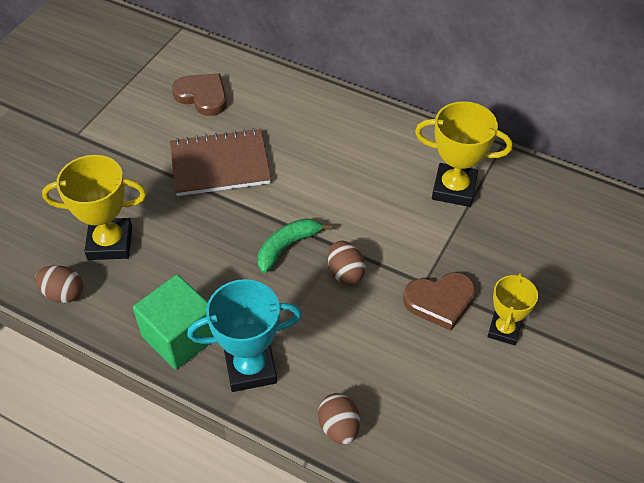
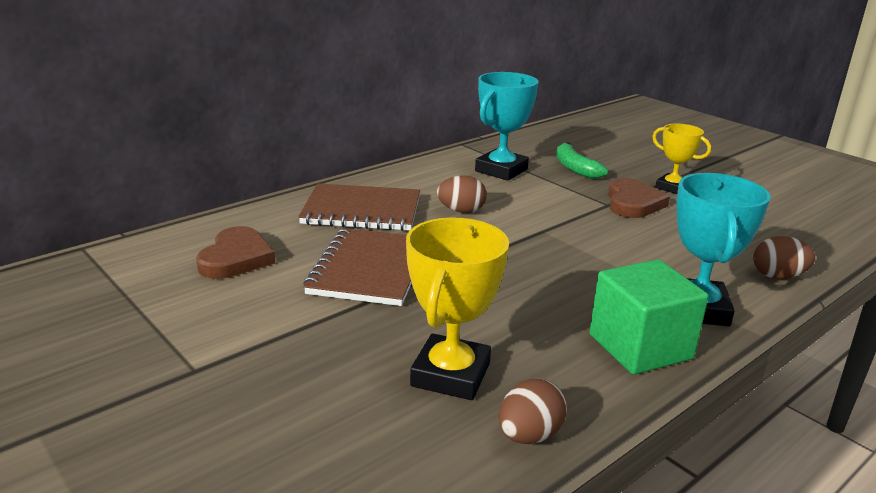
camera: 70 degrees left, 25 degrees down
(202, 96) = (236, 258): brown heart -> brown heart turned 135 degrees clockwise
(287, 247) = (529, 255): green banana -> green banana (575, 168)
(310, 128) = (362, 210): none -> brown notebook
(345, 273) = (580, 234): brown egg -> brown egg (461, 211)
(454, 189) = (501, 170): yellow trophy -> turquoise trophy

